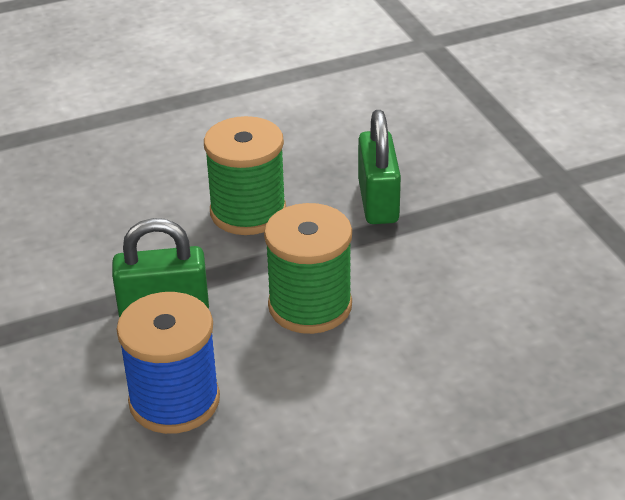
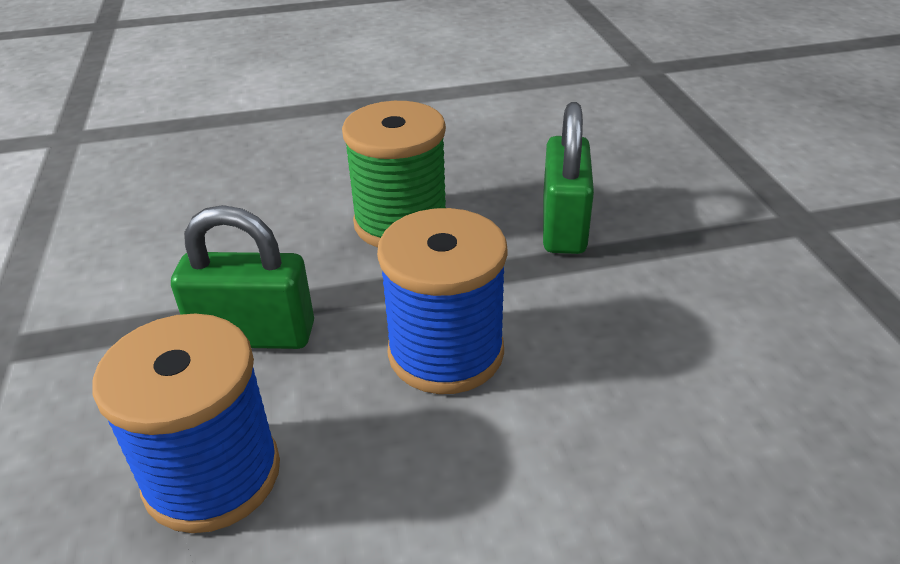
camera: 10 degrees right, 0 degrees up
(310, 306) = (446, 352): green spool -> blue spool

